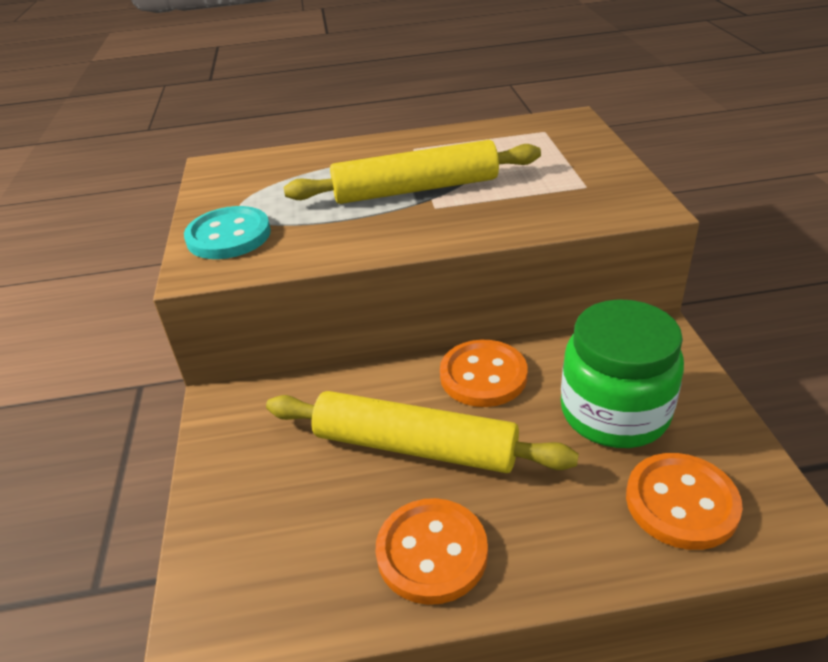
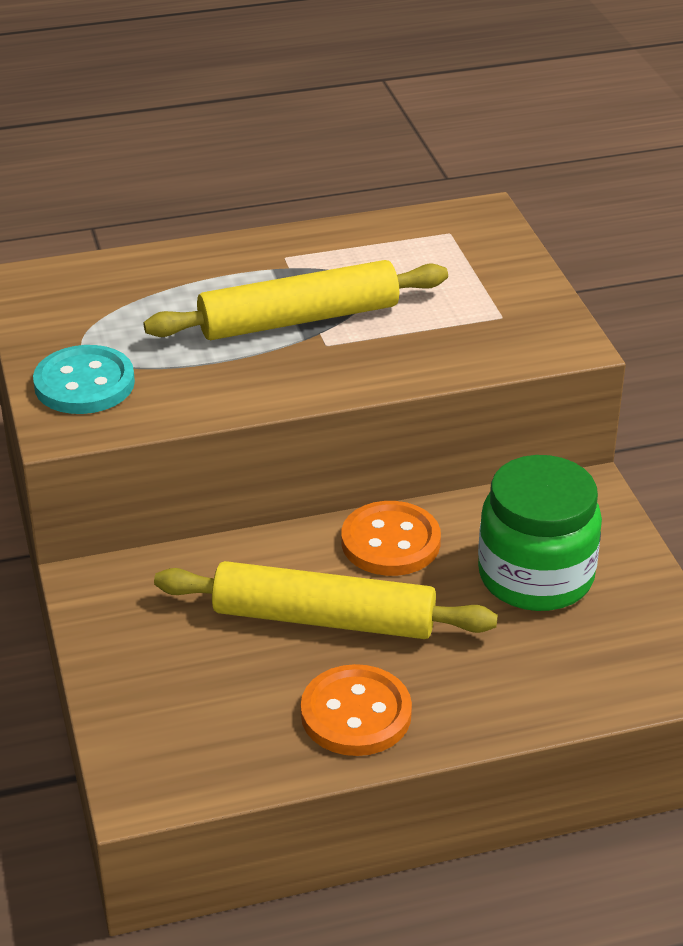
camera: 10 degrees left, 0 degrees up
(681, 503) = (599, 659): orange button -> none

